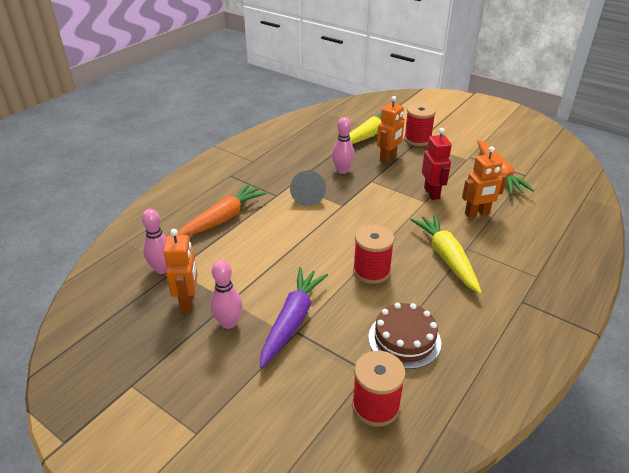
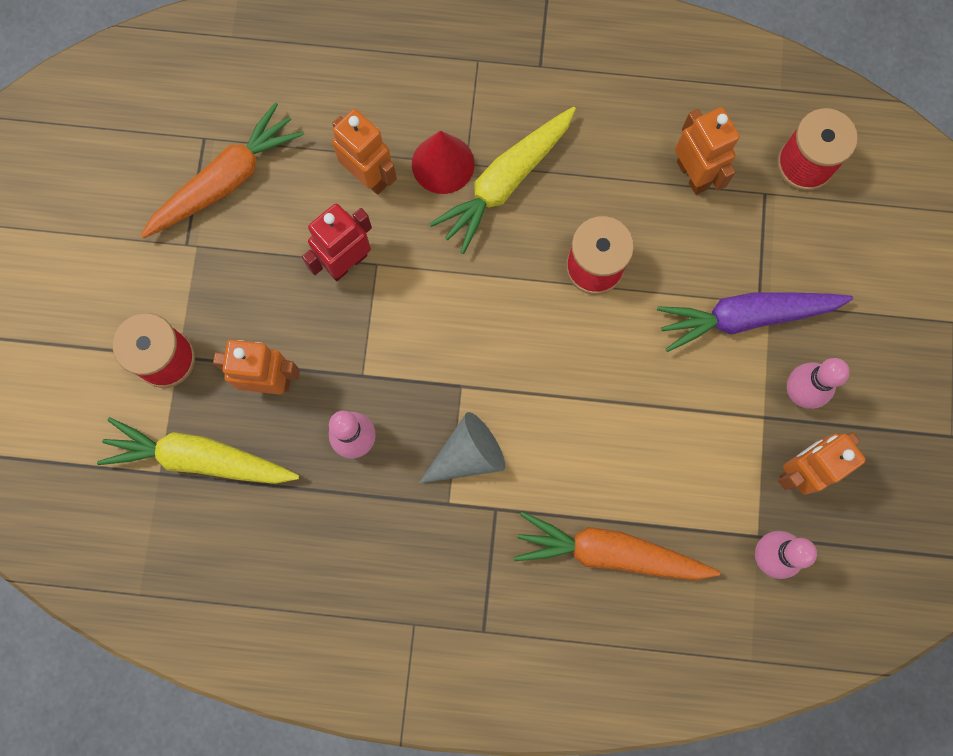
camera: 120 degrees left, 40 degrees up
(404, 339) = (693, 174): brown cake -> orange robot
(471, 239) = (443, 164): none -> red cone

